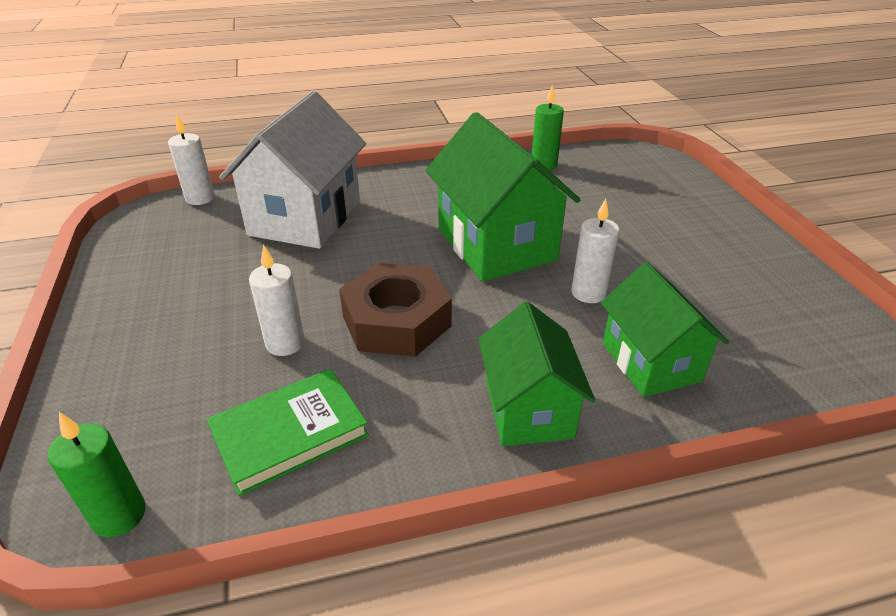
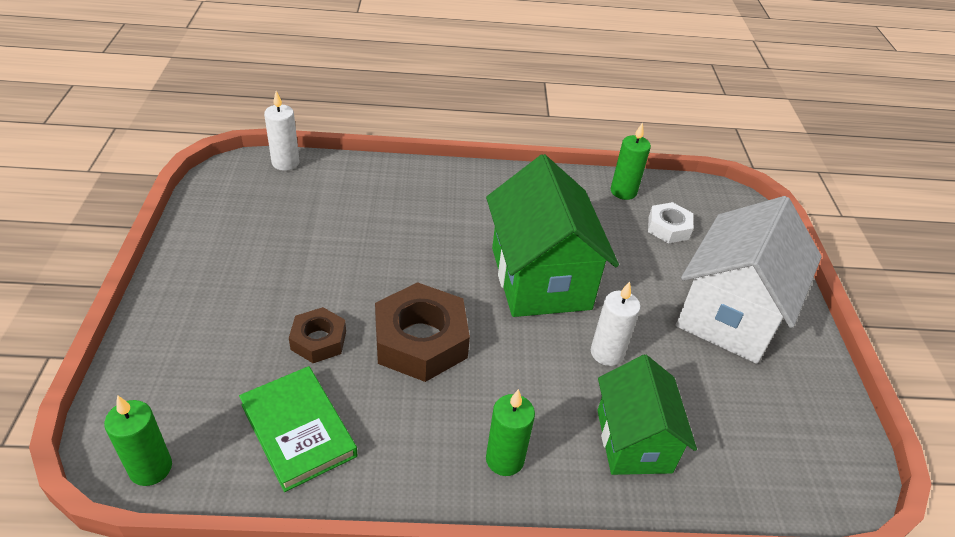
camera: 10 degrees right, 5 degrees up
(285, 343) = (318, 340): white candle -> brown nut
(289, 433) = (298, 430): green book -> green book turned 75 degrees clockwise
(305, 218) = (374, 206): white house -> white house (730, 314)
(528, 409) = (504, 459): green house -> green candle
(597, 184) = (668, 228): none -> white nut

